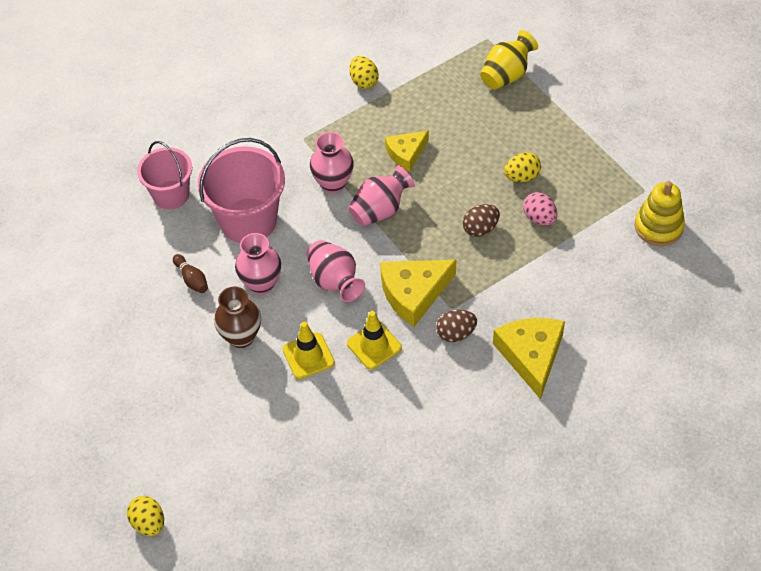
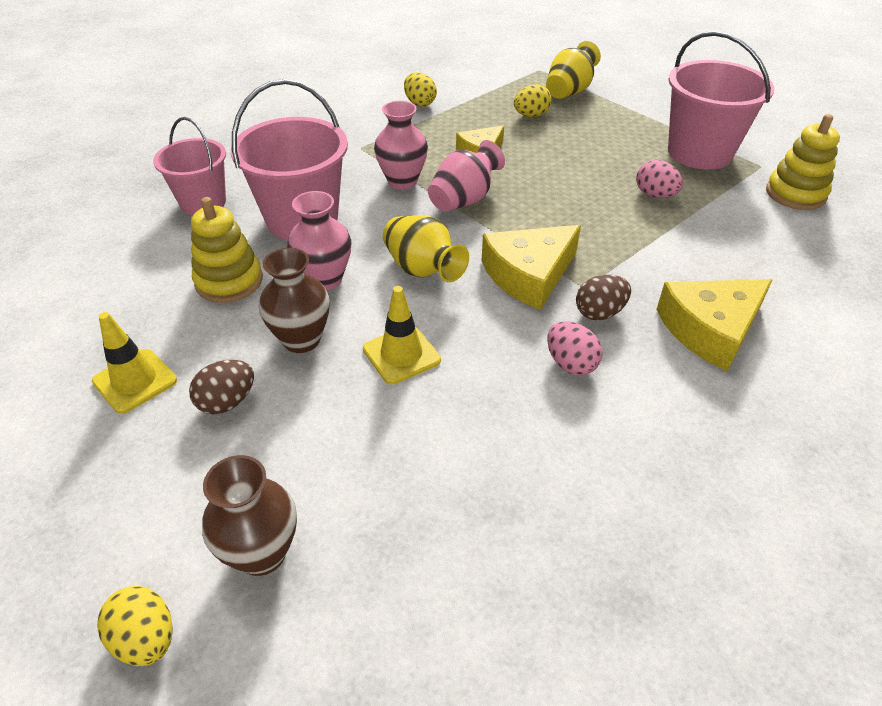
camera: 10 degrees left, 10 degrees down
(192, 279) = (229, 281): brown bowling pin -> yellow stacking toy
(210, 483) = (262, 553): none -> brown vase
(335, 281) = (422, 270): pink vase -> yellow vase
(374, 345) = (492, 335): yellow traffic cone -> yellow traffic cone (135, 381)
(422, 374) = (570, 363): none -> pink egg
(480, 229) = (590, 208): brown egg -> brown egg (227, 402)
(522, 177) = (619, 163): yellow egg -> yellow egg (531, 115)
(531, 356) = (710, 329): yellow cheese -> yellow cheese turned 105 degrees counterclockwise
(597, 169) = (699, 152): none -> pink bucket

